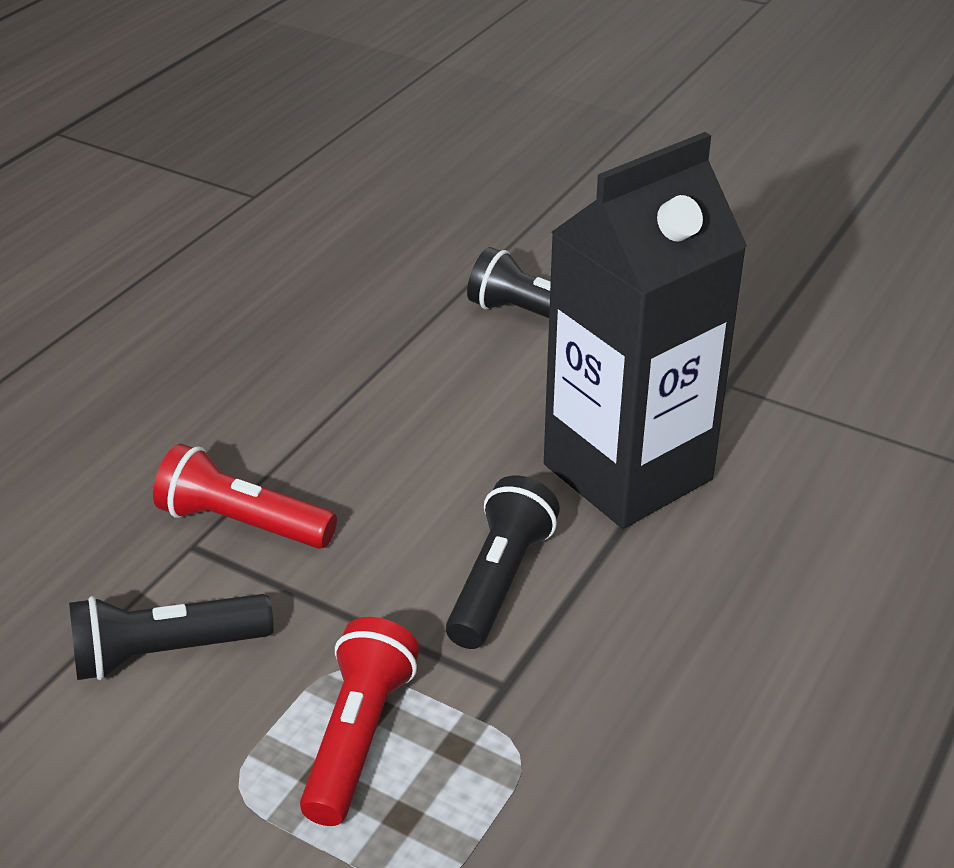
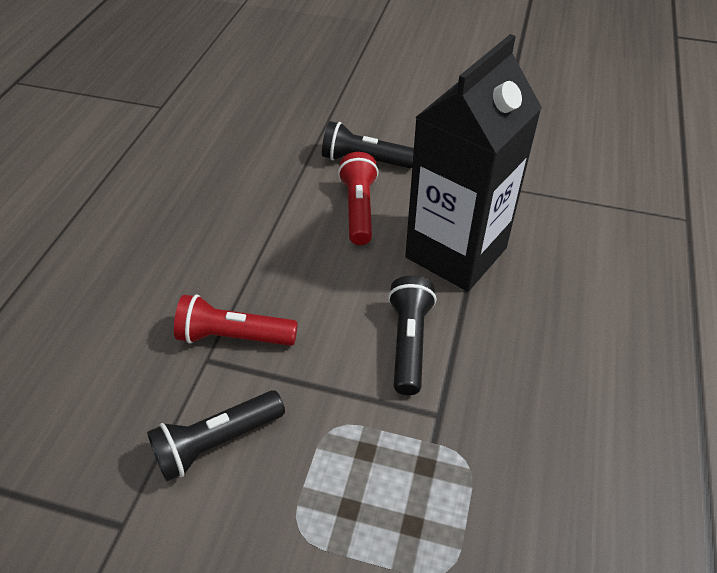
camera: 15 degrees left, 10 degrees up
(359, 737) = (363, 474): red flashlight -> red flashlight (359, 209)

